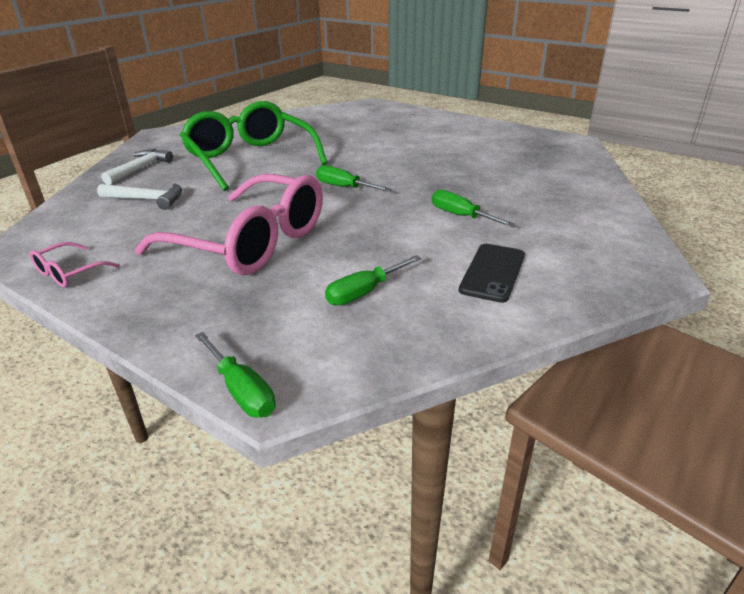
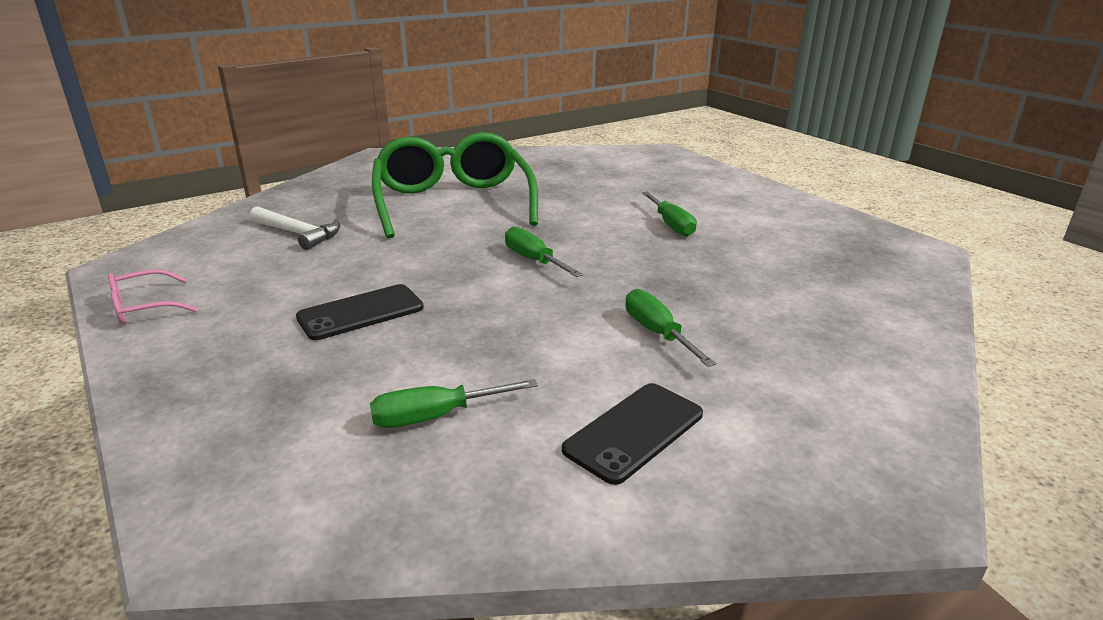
camera: 20 degrees right, 5 degrees down
(140, 169) = (324, 194): white hammer -> none
(241, 390) = (174, 516): green screwdriver -> green screwdriver (671, 225)
(251, 242) = (361, 313): pink glasses -> black phone

